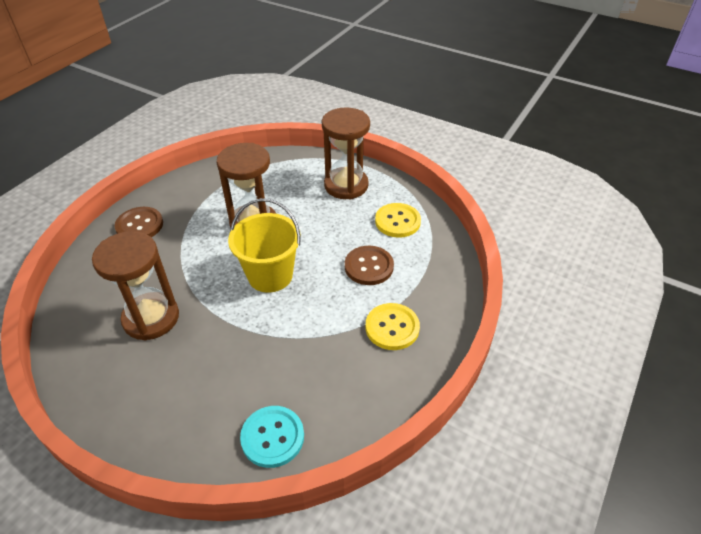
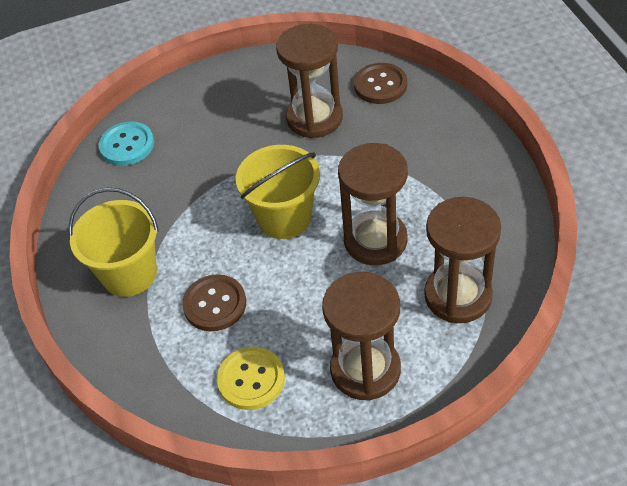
camera: 135 degrees right, 5 degrees up
(139, 225) = (458, 148): brown button -> brown button (380, 85)
(267, 176) = (458, 296): none -> brown hourglass
(392, 327) = (129, 274): yellow button -> yellow bucket

